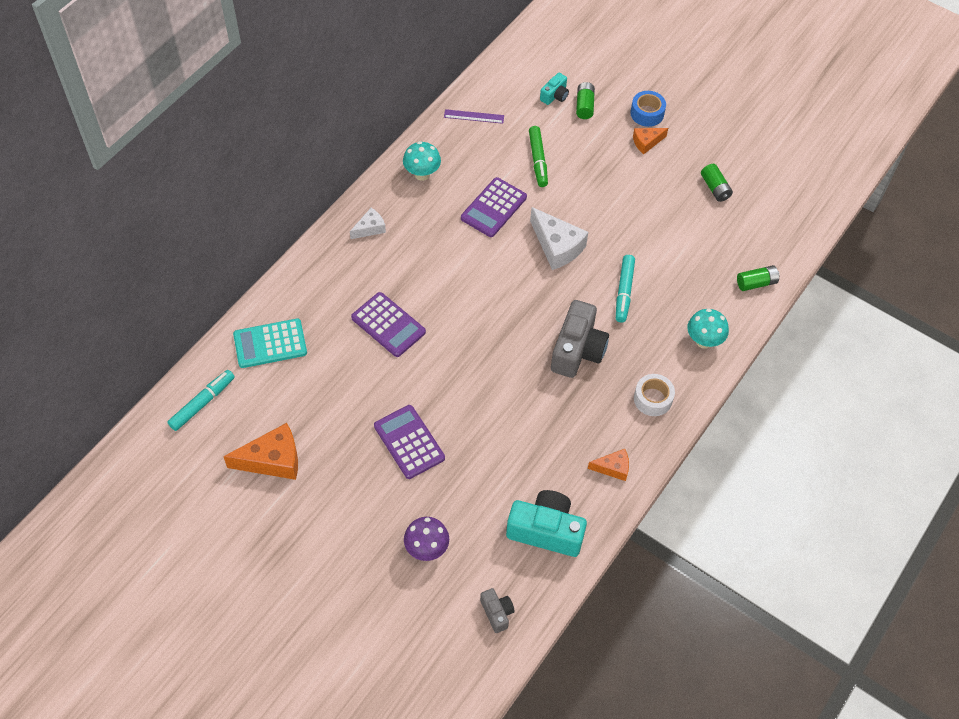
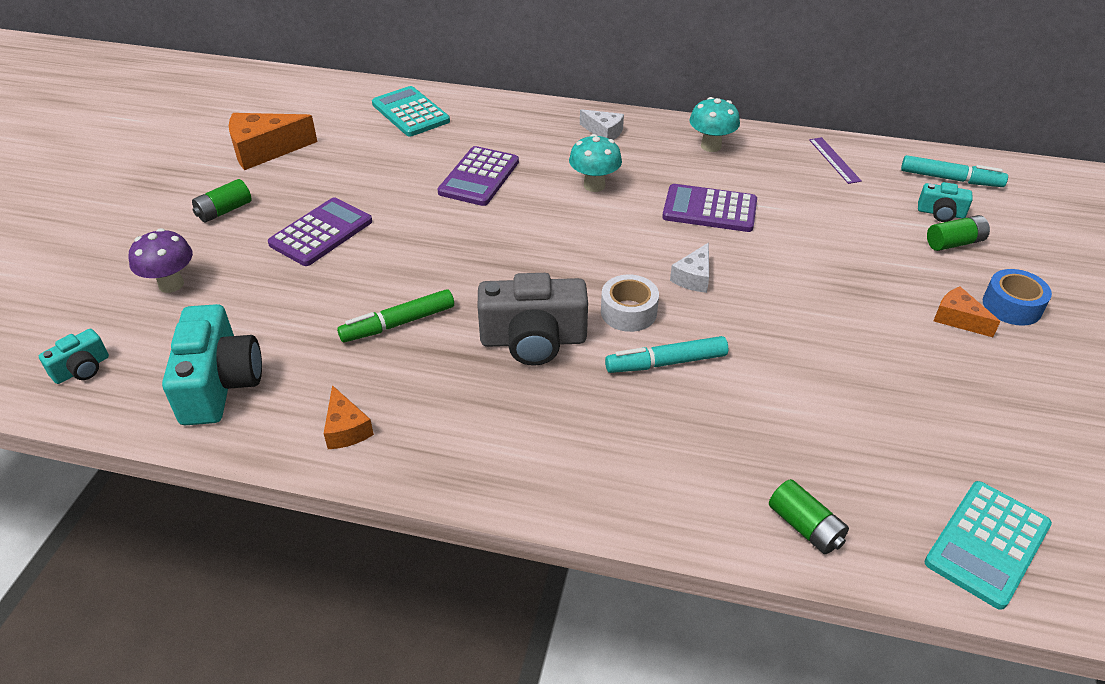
camera: 70 degrees right, 15 degrees down
(202, 403) = (319, 95): turquoise marker -> turquoise marker (950, 179)
(273, 460) = (265, 150): orange cheese -> orange cheese turned 105 degrees clockwise
(497, 613) = (82, 369): grey camera -> turquoise camera
(538, 160) = (820, 226): green marker -> green marker (398, 323)
(557, 246) = (693, 277): white cheese -> white cheese, size x0.57
(653, 399) = (490, 444): white tape -> white tape (628, 312)
(704, 341) = (636, 482): turquoise mushroom -> turquoise mushroom (594, 185)
(715, 188) = (952, 420): green battery -> green battery (224, 211)
(790, 219) = (987, 544): none -> turquoise calculator

